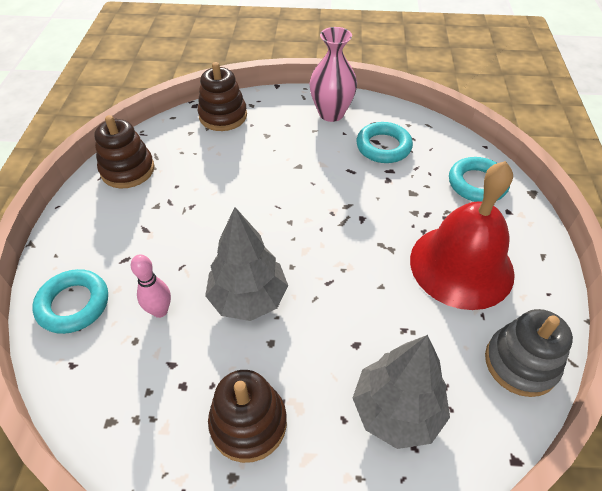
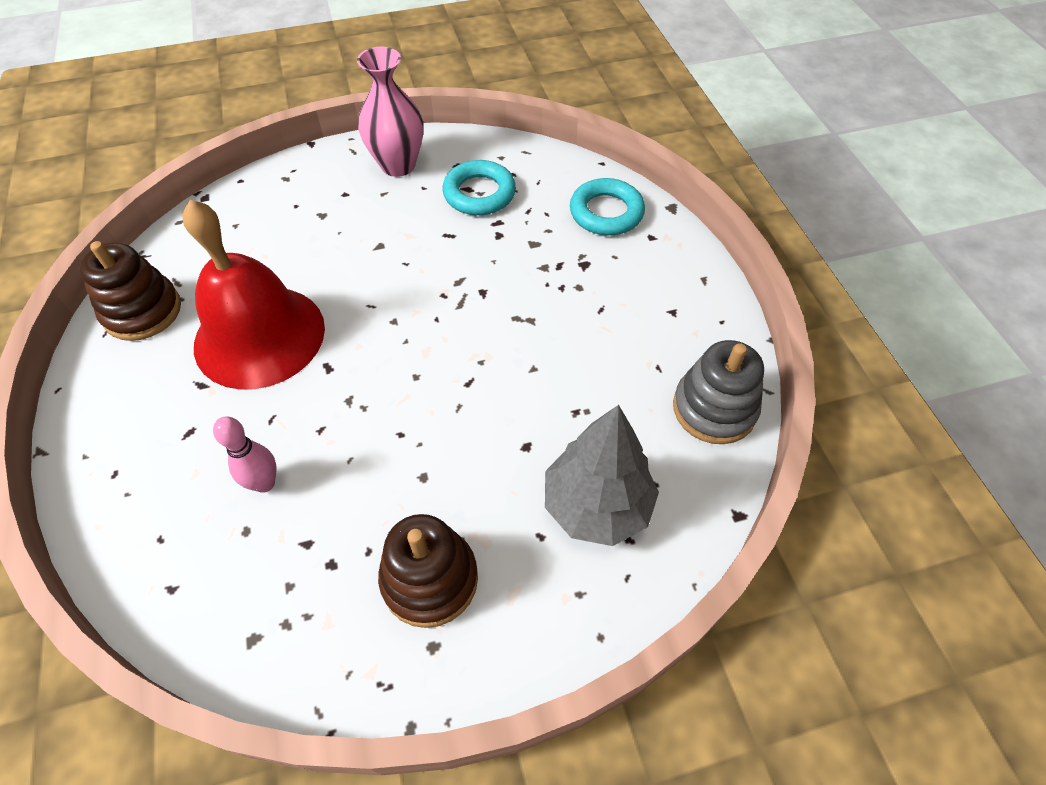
camera: 20 degrees left, 5 degrees up
(73, 304) = (140, 512): turquoise ring -> none
(223, 116) = (251, 203): brown stacking toy -> none
(248, 298) = (375, 432): grey tree -> none
(461, 265) = (617, 316): red bell -> red bell (259, 336)

